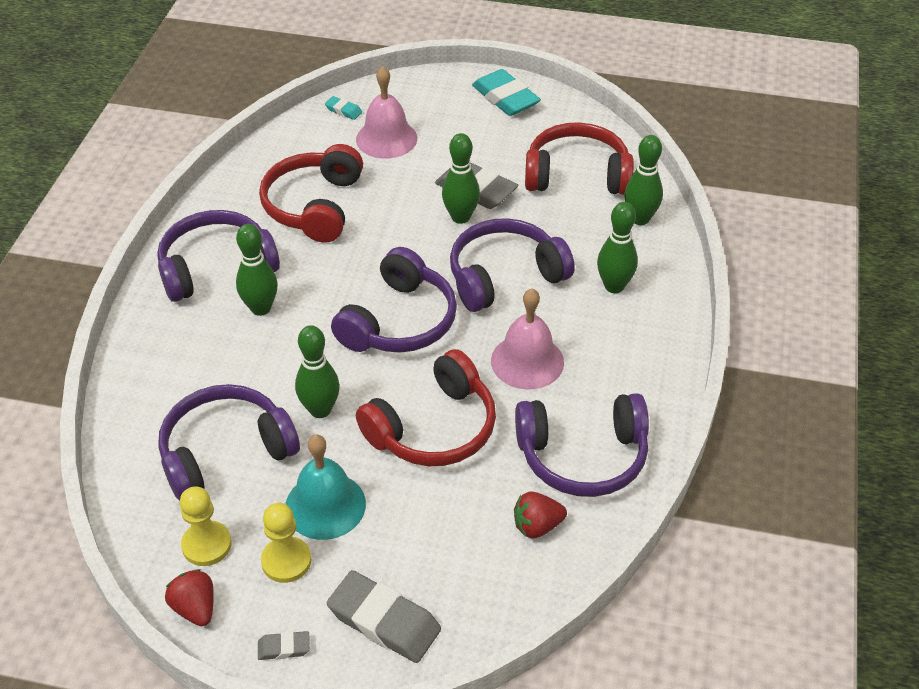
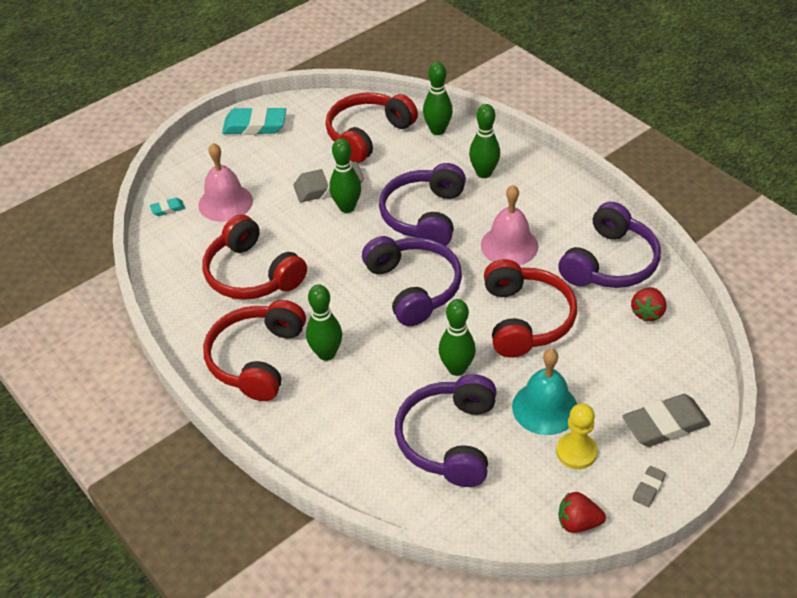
camera: 50 degrees left, 0 degrees up
(206, 545) = (526, 490): yellow pawn -> none
(216, 267) = (256, 359): purple headphones -> red headphones

